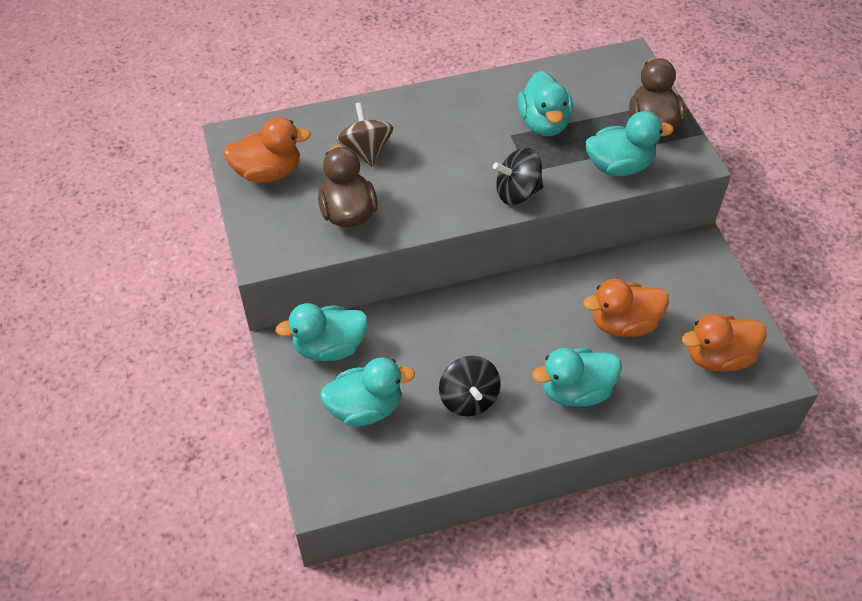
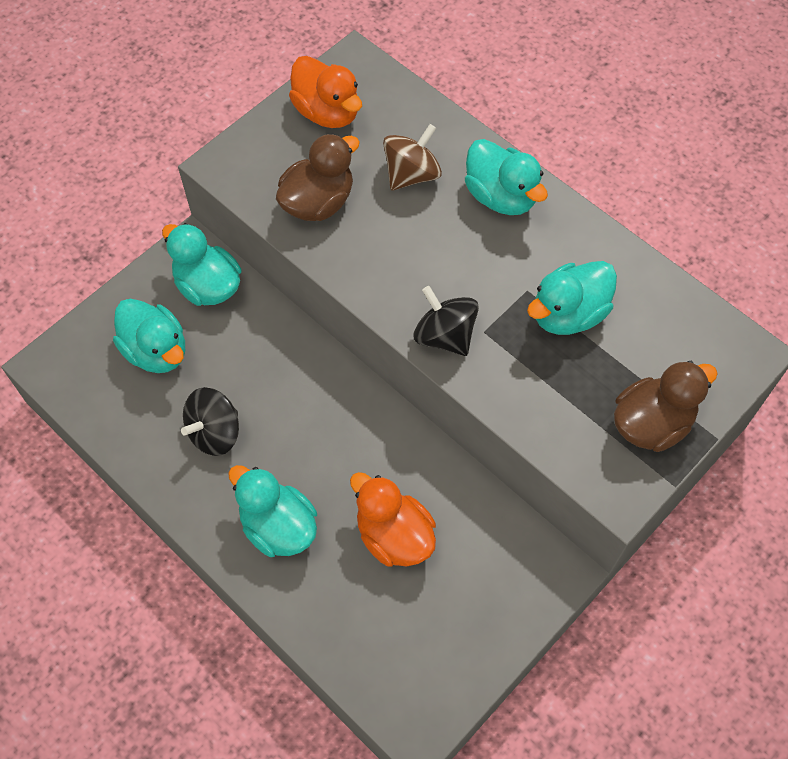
camera: 60 degrees right, 10 degrees up
(619, 166) = (554, 418): turquoise duck -> turquoise duck (501, 196)
(718, 357) = (406, 653): orange duck -> none

